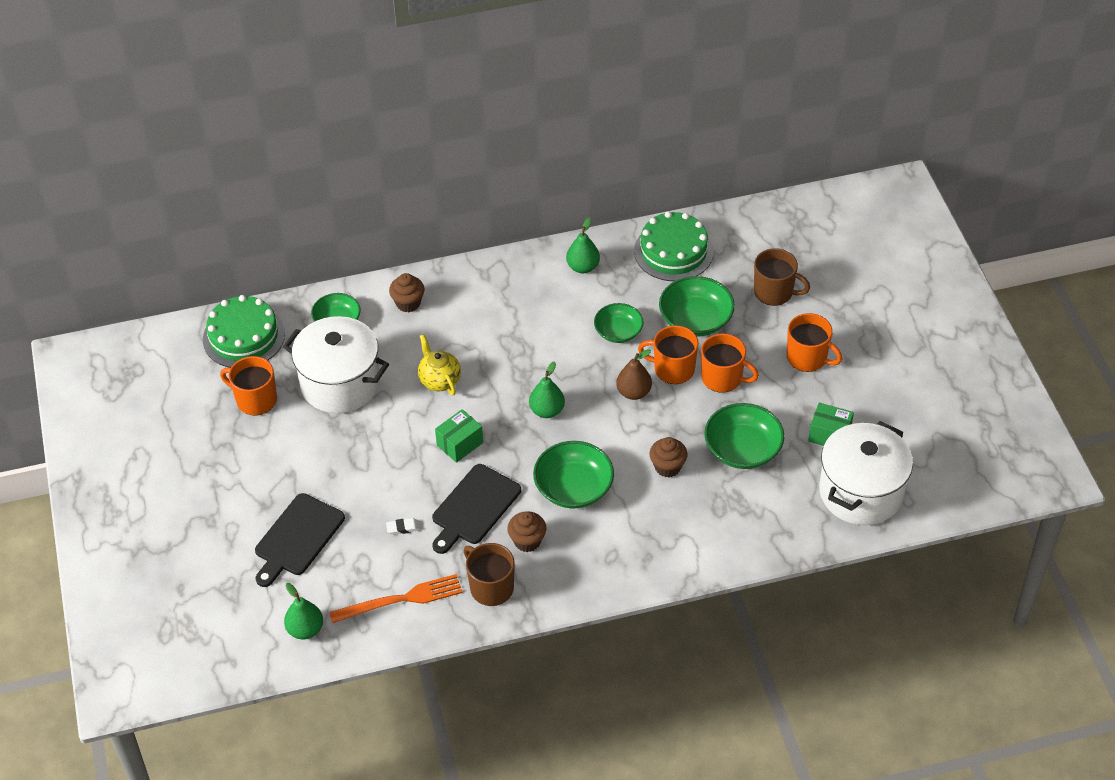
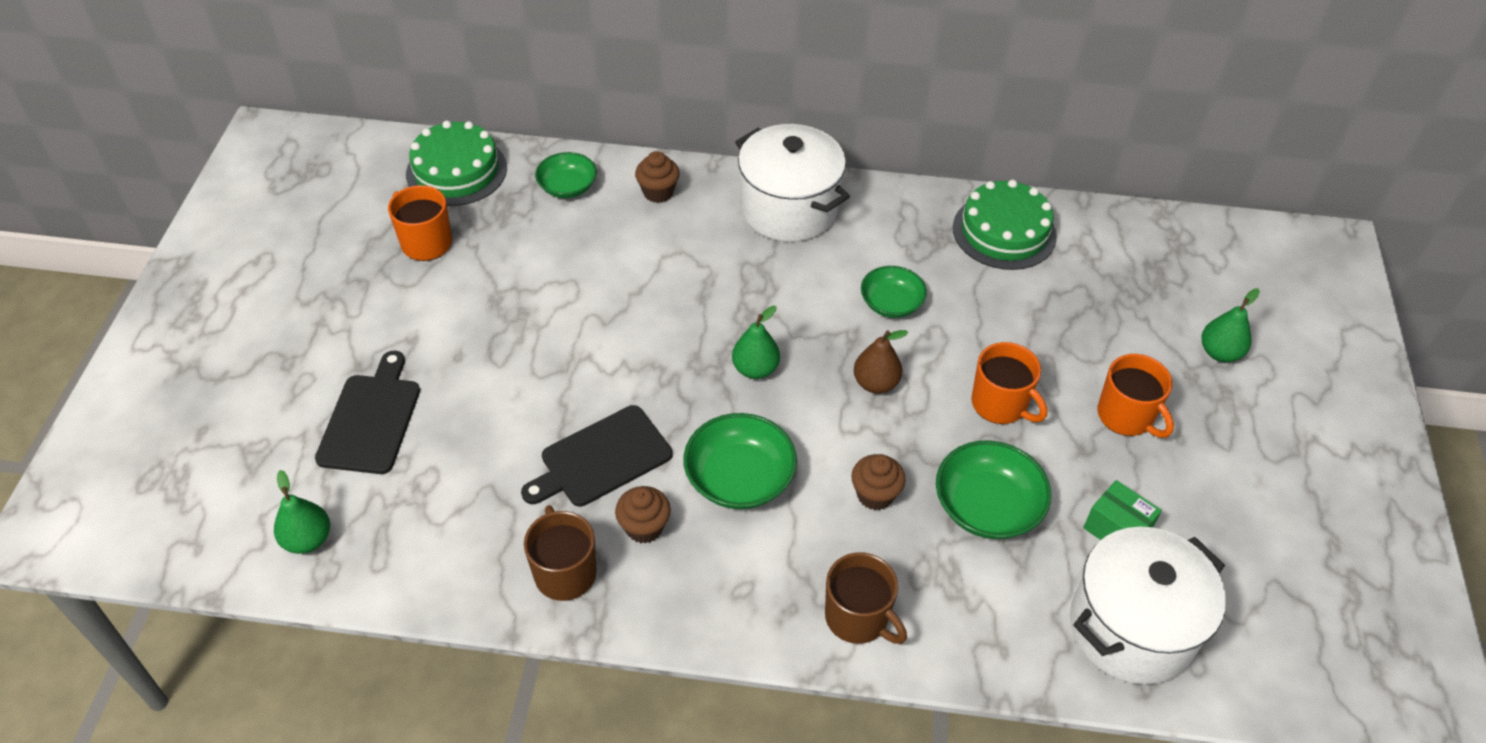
camera: 20 degrees right, 0 degrees up
(297, 538) = (371, 419): black cutting board -> black cutting board turned 135 degrees clockwise
(340, 383) = (530, 256): white pot -> white pot (789, 209)
(401, 599) = (445, 545): orange fork -> none
(403, 528) = (501, 453): white eraser -> none
(439, 380) = (645, 289): yellow teapot -> none
(460, 444) = (627, 373): green box -> none
(583, 267) = (884, 215): green pear -> green pear (1219, 353)
(673, 369) = (939, 371): orange mug -> none
(695, 319) = (996, 320): green bowl -> none
(774, 292) = (1114, 319): brown mug -> brown mug (858, 618)

